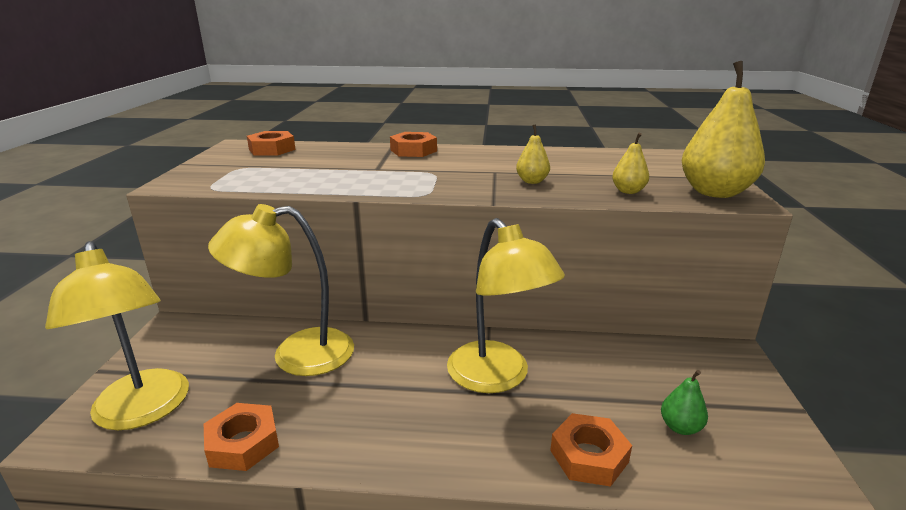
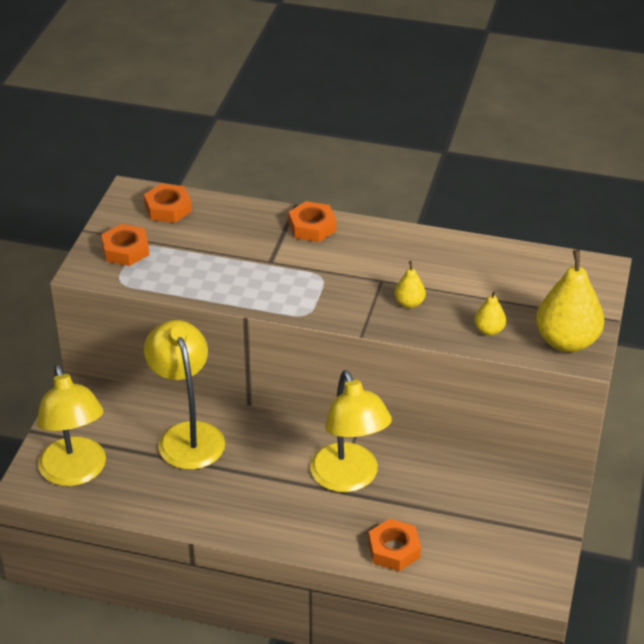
camera: 10 degrees right, 15 degrees up
(243, 443) = (151, 507): orange nut -> orange nut (125, 250)
(296, 354) = (187, 435): yellow lamp -> yellow lamp turned 75 degrees clockwise
(680, 427) = (473, 538): green pear -> none

